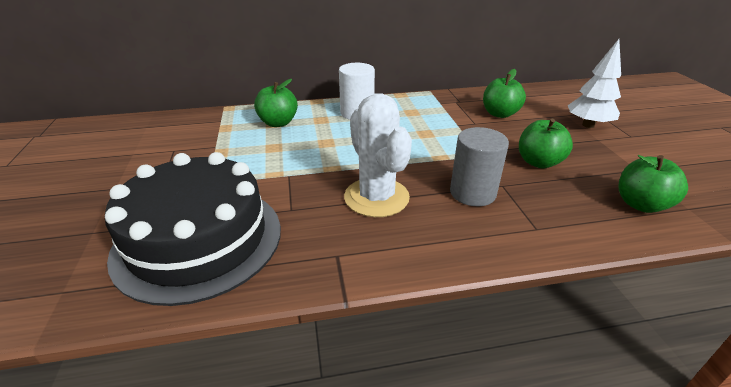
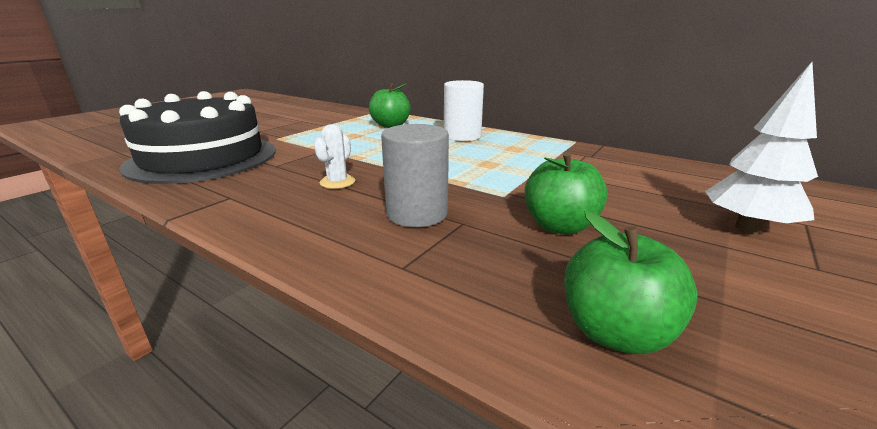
camera: 45 degrees right, 10 degrees down
(376, 197) = (337, 182): white cactus -> white cactus, size x0.48
(500, 114) = (618, 177): green apple -> none

